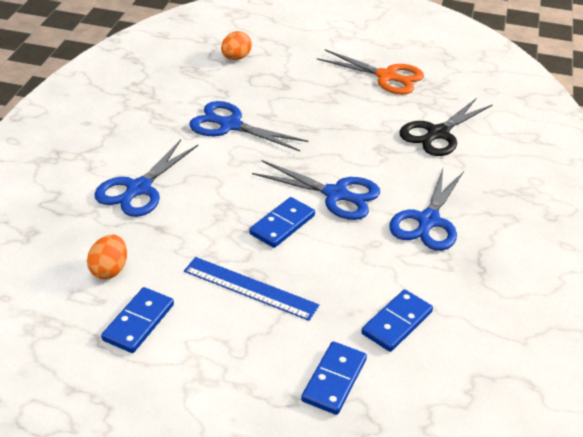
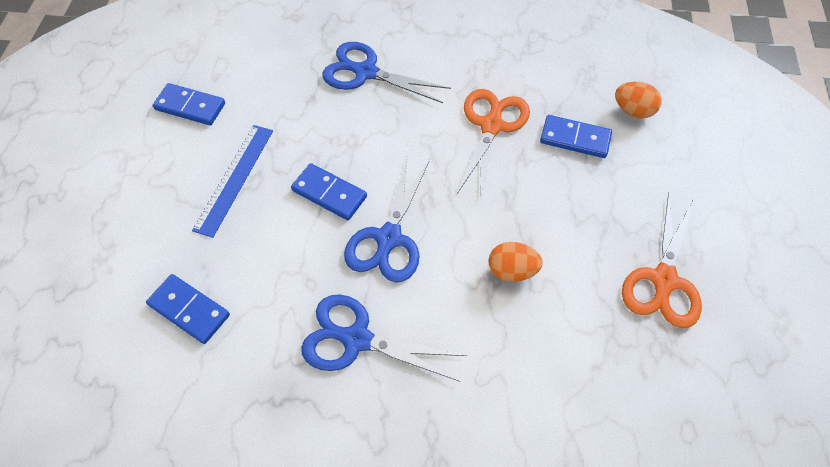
camera: 85 degrees right, 20 degrees up
(109, 270) = (252, 75): orange egg -> orange egg (511, 270)
(229, 125) = (491, 125): blue scissors -> orange scissors
(334, 380) = (117, 258): blue domino -> blue domino (575, 139)
(437, 134) = (543, 350): black scissors -> none

